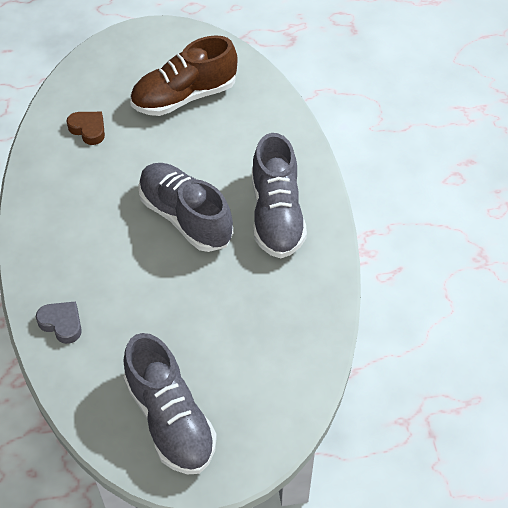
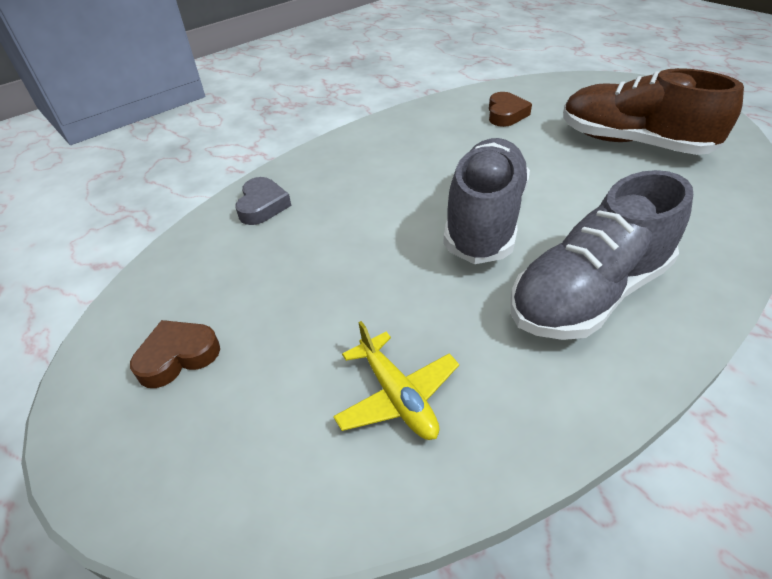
camera: 60 degrees right, 10 degrees down
(170, 418) = (178, 356): grey shoe -> brown heart
(273, 331) = (397, 396): none -> yellow plane

